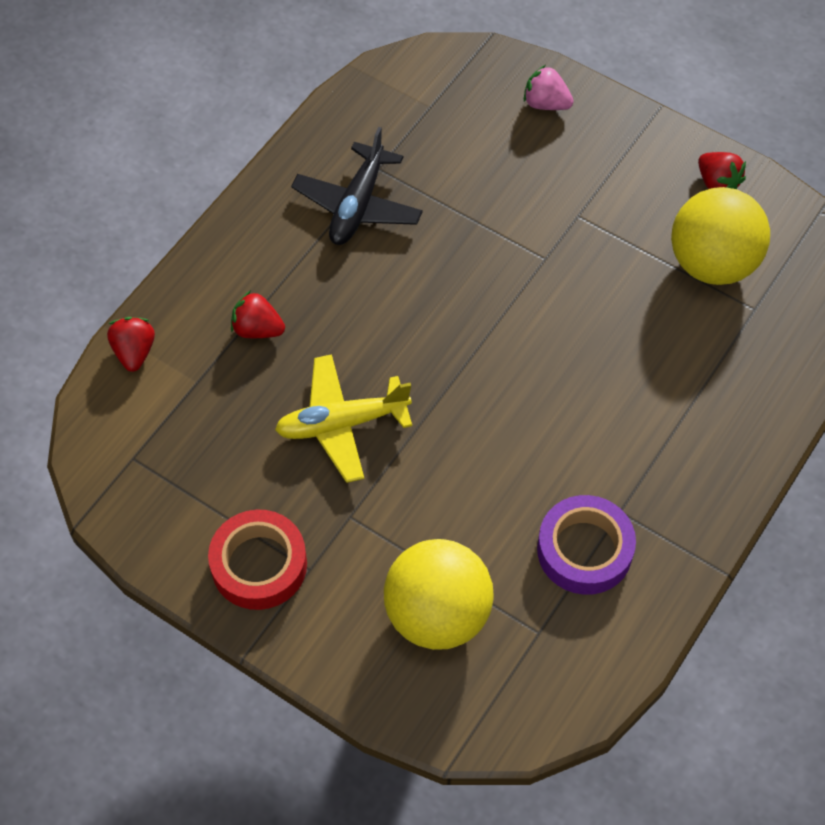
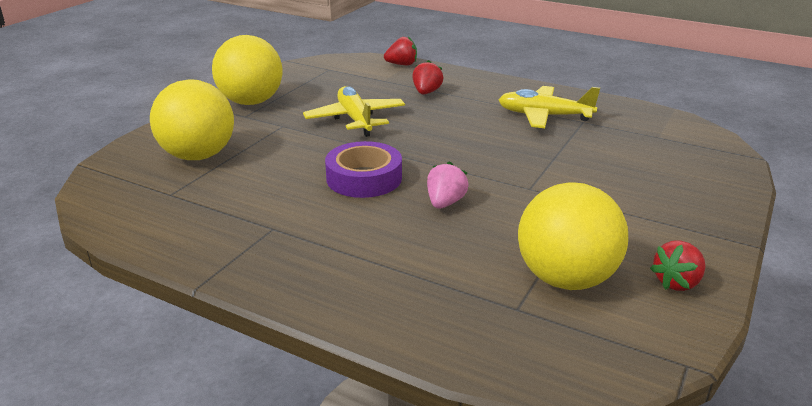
camera: 85 degrees right, 30 degrees down
(259, 565) = (251, 102): red tape -> yellow ball
(358, 205) = (544, 116): black plane -> yellow plane
(546, 103) = (704, 184): pink strawberry -> pink strawberry (445, 203)
(584, 550) = (238, 211): purple tape -> purple tape (364, 178)

